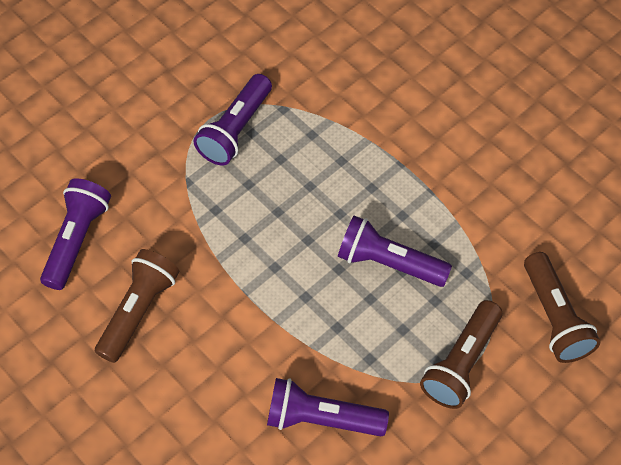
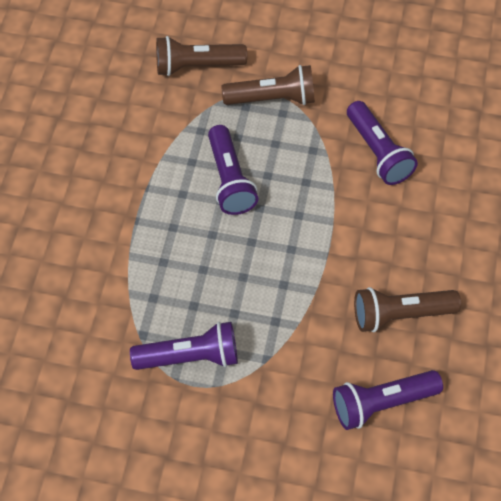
camera: 125 degrees left, 0 degrees up
(555, 318) = (196, 66): brown flashlight -> brown flashlight turned 135 degrees counterclockwise

